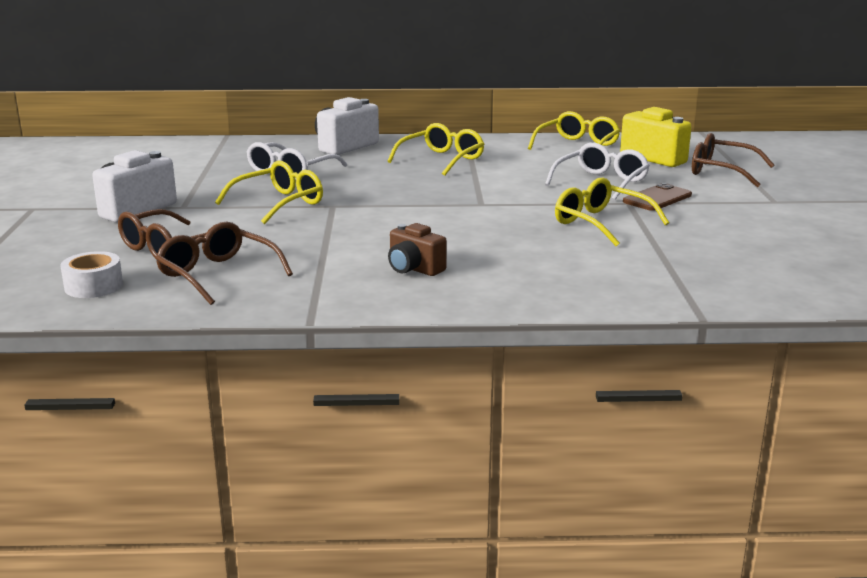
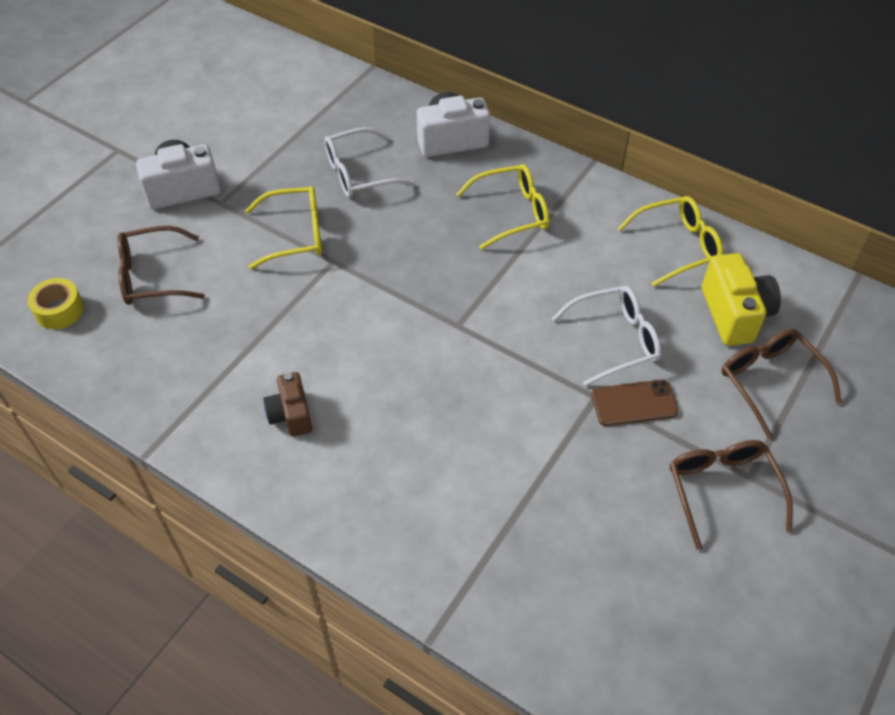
camera: 35 degrees right, 30 degrees up
(94, 286) = (59, 310): white tape -> yellow tape
(217, 274) = (149, 339): brown glasses -> brown glasses (722, 489)
(600, 223) = (525, 423): yellow glasses -> none

